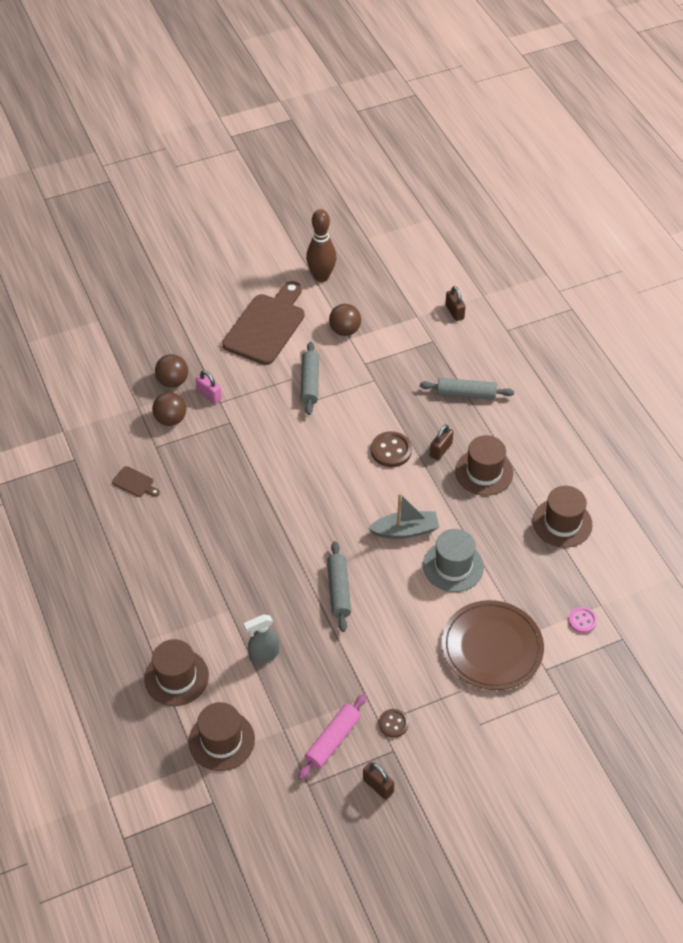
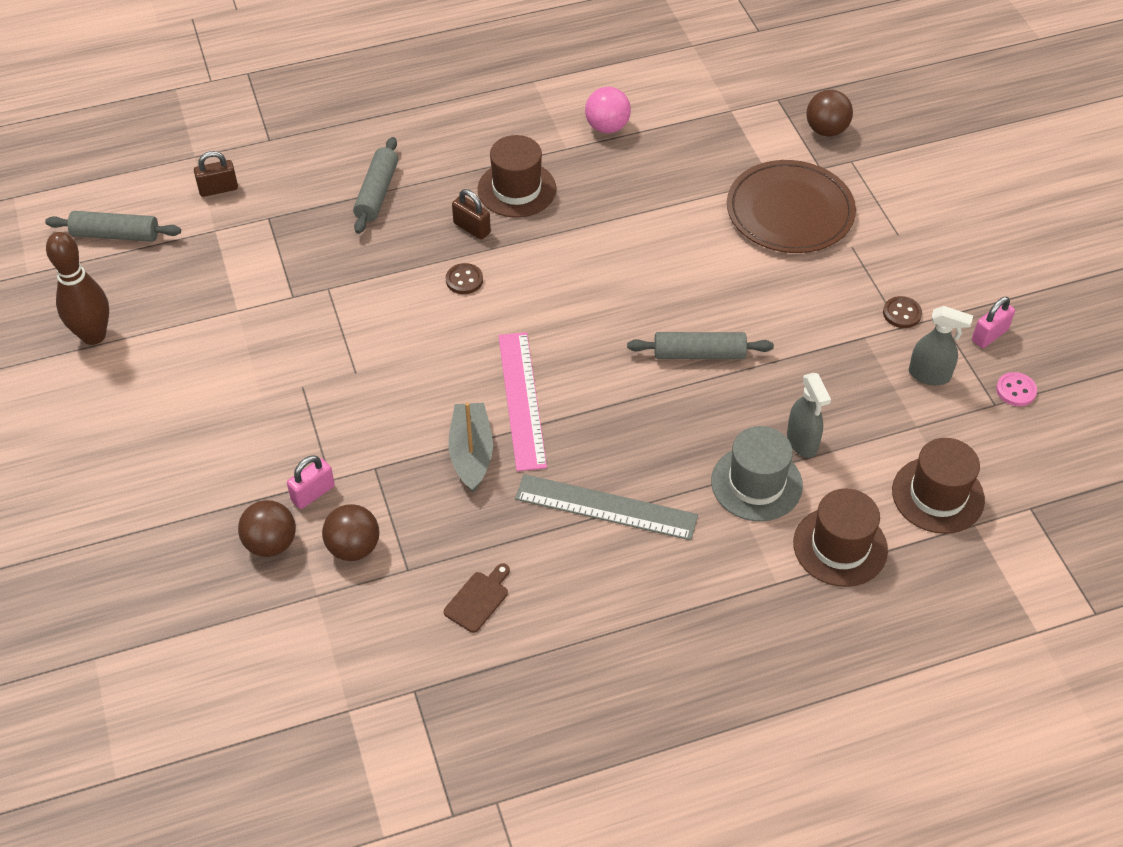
camera: 85 degrees left, 0 degrees up
(204, 543) = (606, 507): none -> grey ruler
(266, 326) = (181, 411): brown cutting board -> none
(289, 491) = (522, 400): none -> pink ruler
(309, 383) = (316, 363): grey rolling pin -> grey rolling pin (116, 235)
(333, 740) = (929, 375): pink rolling pin -> grey spray bottle
(345, 330) = (219, 314): brown ball -> brown ball (826, 130)
(378, 786) = (989, 335): brown padlock -> pink padlock
(391, 450) = (464, 280): brown button -> brown button, size x0.63
(405, 530) = (605, 277): grey boat -> grey boat (471, 453)
(453, 566) = (666, 234): grey hat -> grey hat (756, 483)
(562, 523) = (607, 127): brown hat -> pink ball
(582, 621) = (752, 128): pink button -> pink button (1016, 390)

